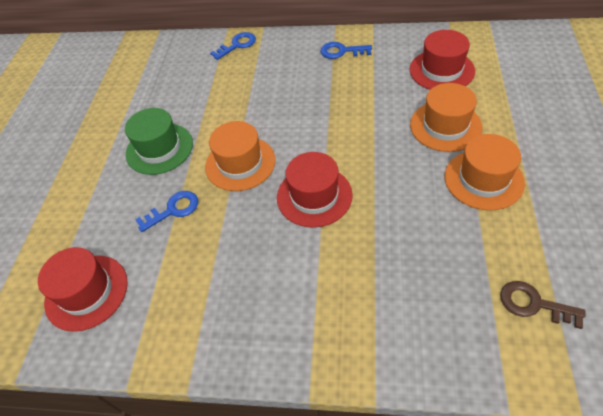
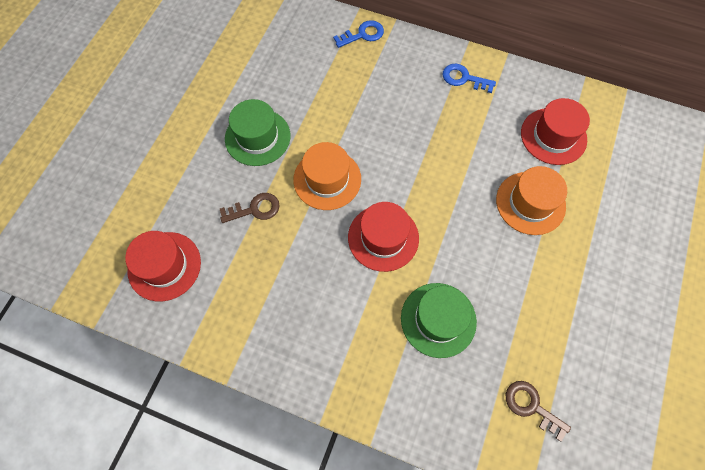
camera: 10 degrees right, 15 degrees up
(173, 210) = (255, 209): blue key -> brown key
(399, 252) = (438, 319): none -> green hat
(483, 179) = (541, 273): orange hat -> none

